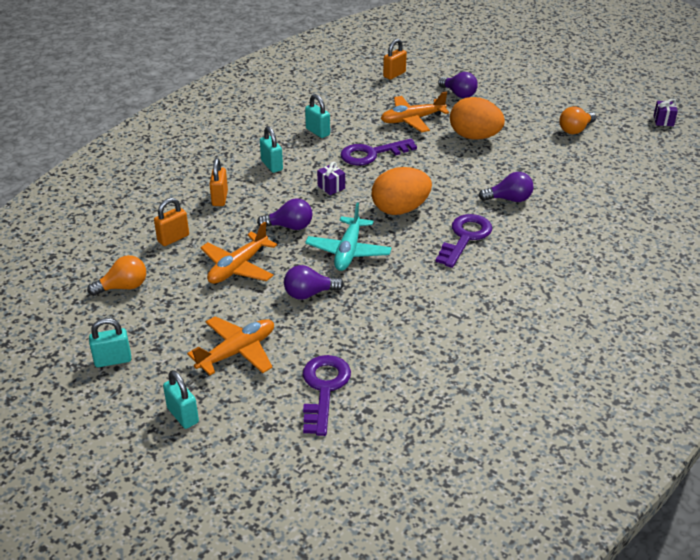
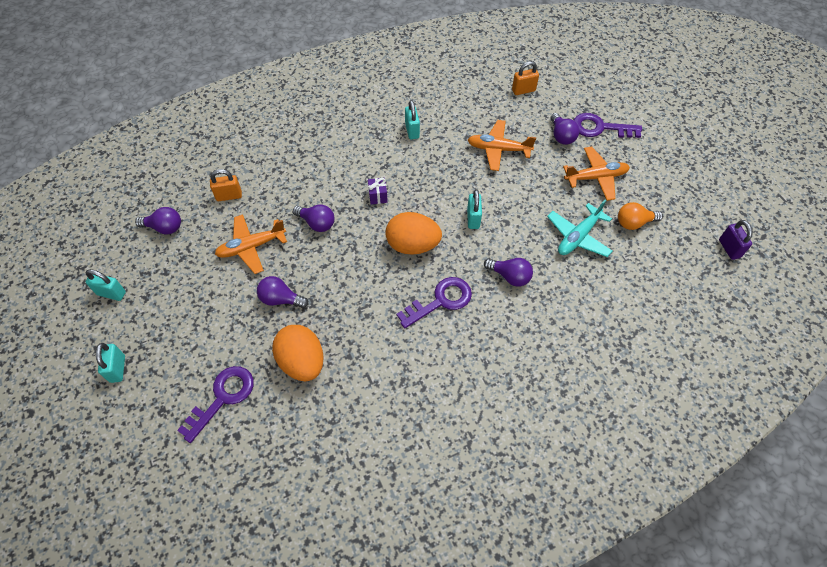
camera: 30 degrees right, 20 degrees up
(123, 287) = (164, 228): orange light bulb -> purple light bulb
(220, 198) = (289, 170): orange padlock -> none
(237, 352) = (192, 329): orange plane -> orange plane (595, 177)
(272, 165) = (351, 152): turquoise padlock -> turquoise padlock (473, 219)
(348, 251) = (340, 270): turquoise plane -> turquoise plane (578, 236)
(372, 154) = (436, 174): purple key -> purple key (600, 128)
(474, 137) = (536, 192): orange egg -> orange egg (302, 362)
(663, 121) = (729, 248): purple gift -> purple padlock

